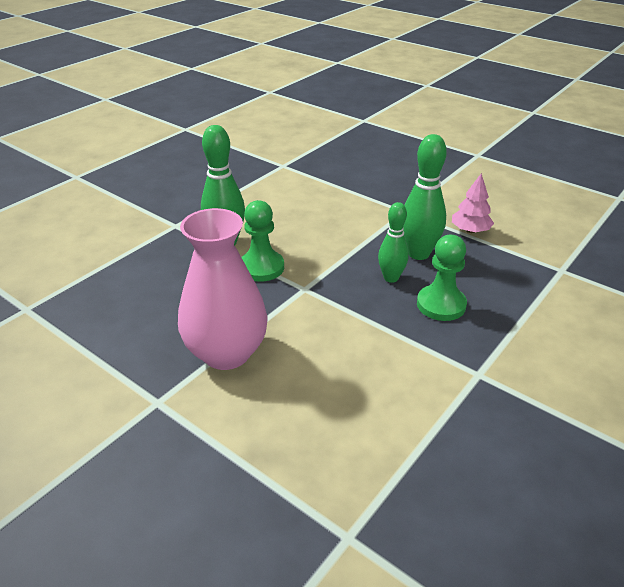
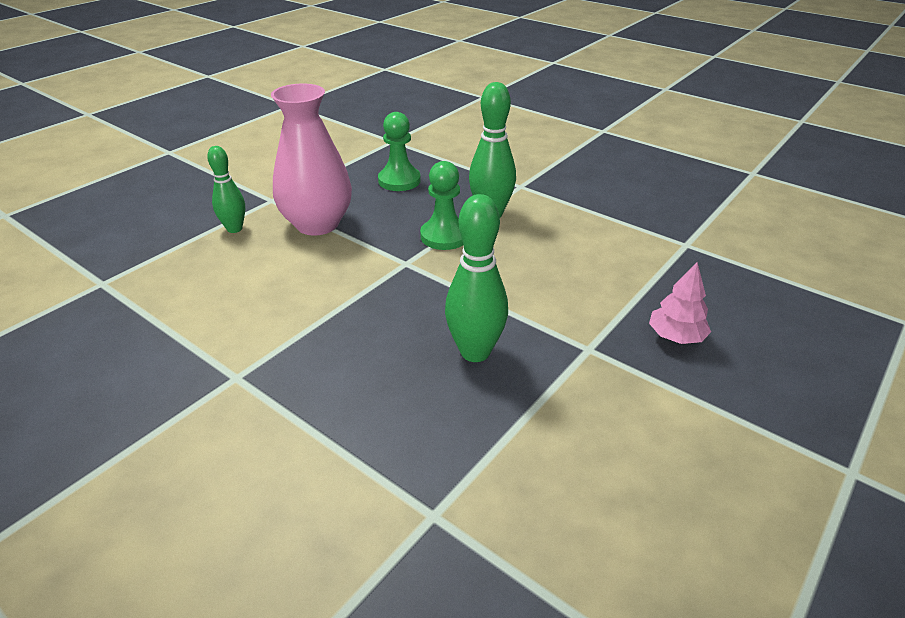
camera: 90 degrees right, 0 degrees up
(391, 278) = (421, 324): green bowling pin -> green bowling pin (234, 229)
(441, 305) = (362, 361): green pawn -> green pawn (399, 181)
(470, 230) = (543, 415): pink tree -> pink tree (676, 337)

